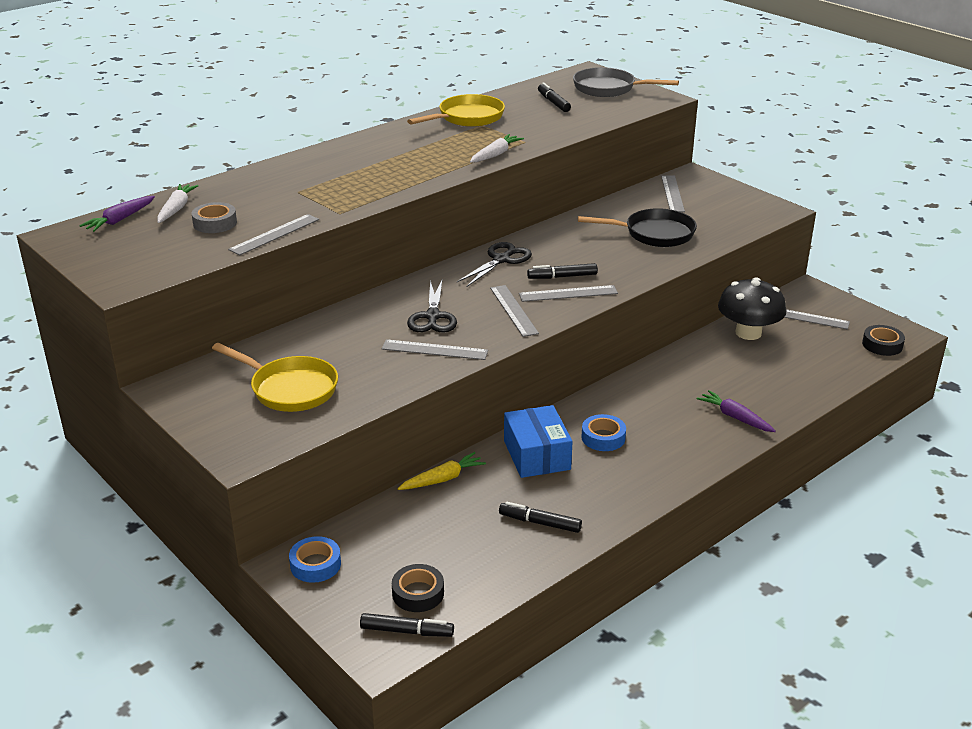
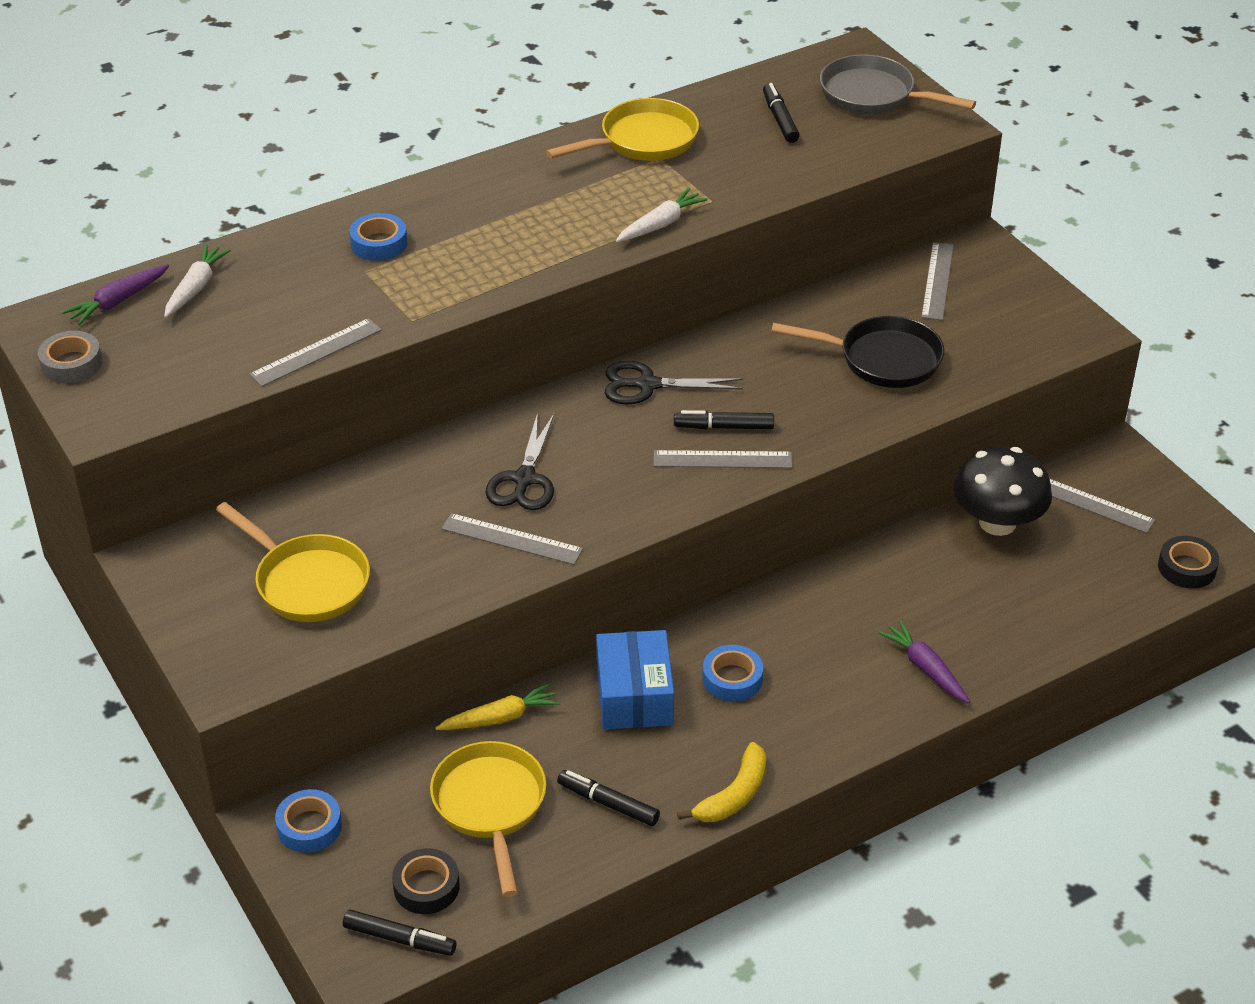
camera: 10 degrees right, 10 degrees up
(215, 223) = (241, 321): grey tape -> grey tape (71, 364)
(303, 177) = (379, 243): none -> blue tape
(452, 535) = (490, 806): none -> yellow pan
(501, 260) = (647, 385): black scissors -> black scissors turned 135 degrees counterclockwise
(513, 310) = (638, 481): grey ruler -> none
(630, 507) = (734, 795): none -> yellow banana

